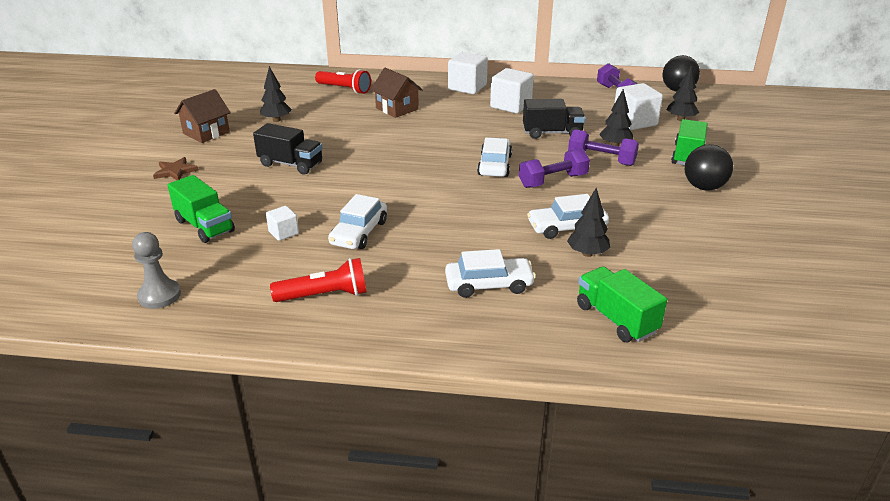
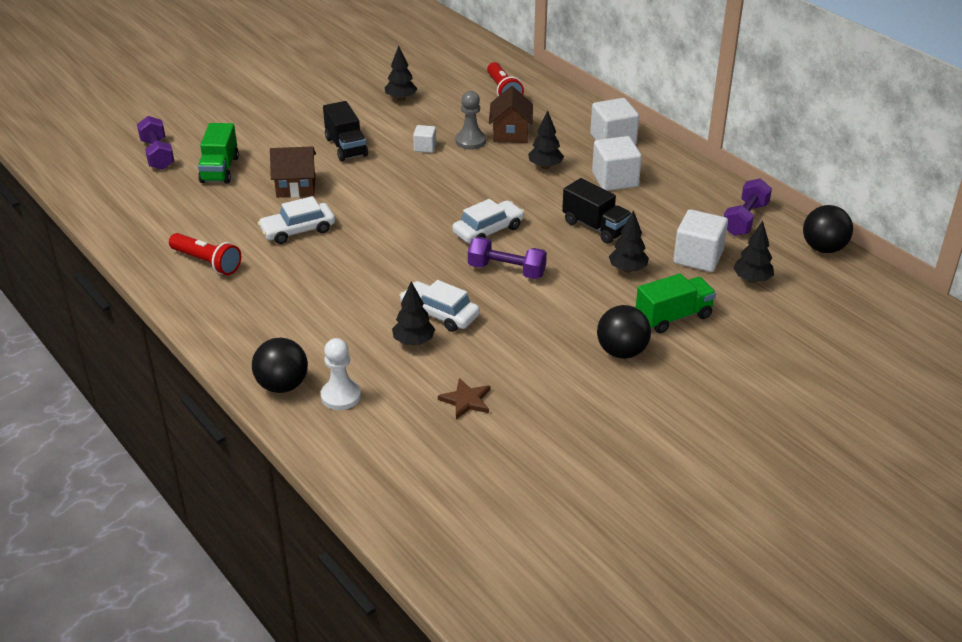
camera: 45 degrees right, 5 degrees up
(159, 295) = (128, 206): grey pawn -> grey pawn (470, 141)
(175, 171) = (267, 113): brown star -> brown star (466, 400)
(206, 133) = (335, 87): brown house -> brown house (296, 187)
(283, 233) = (255, 202): white cube -> white cube (425, 147)
(456, 116) = (545, 166): none -> black tree
(489, 284) = (309, 319): white car -> none
(563, 341) = (282, 385): none -> black ball
(601, 160) = (585, 276): purple dumbbell -> purple dumbbell (157, 154)
(616, 319) = (341, 396): green truck -> white pawn

